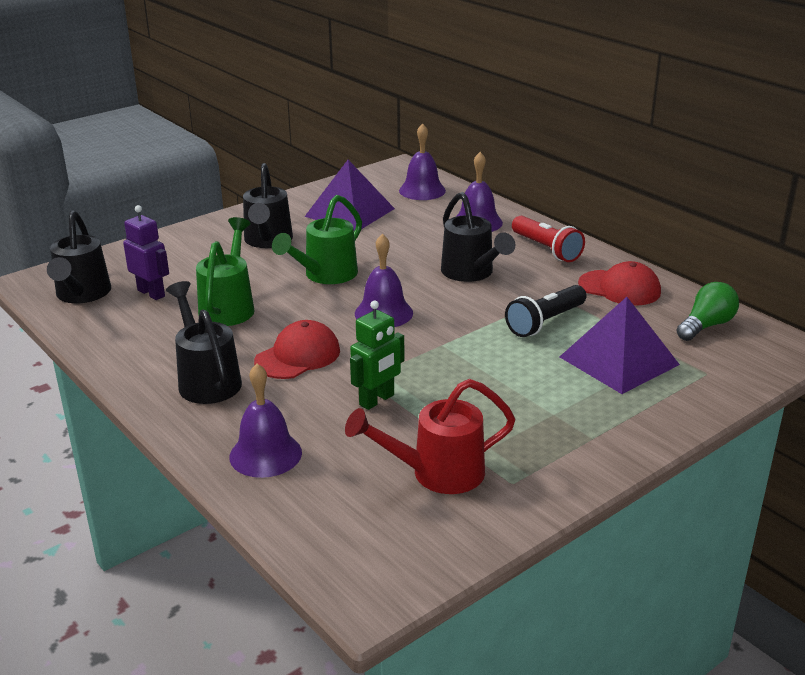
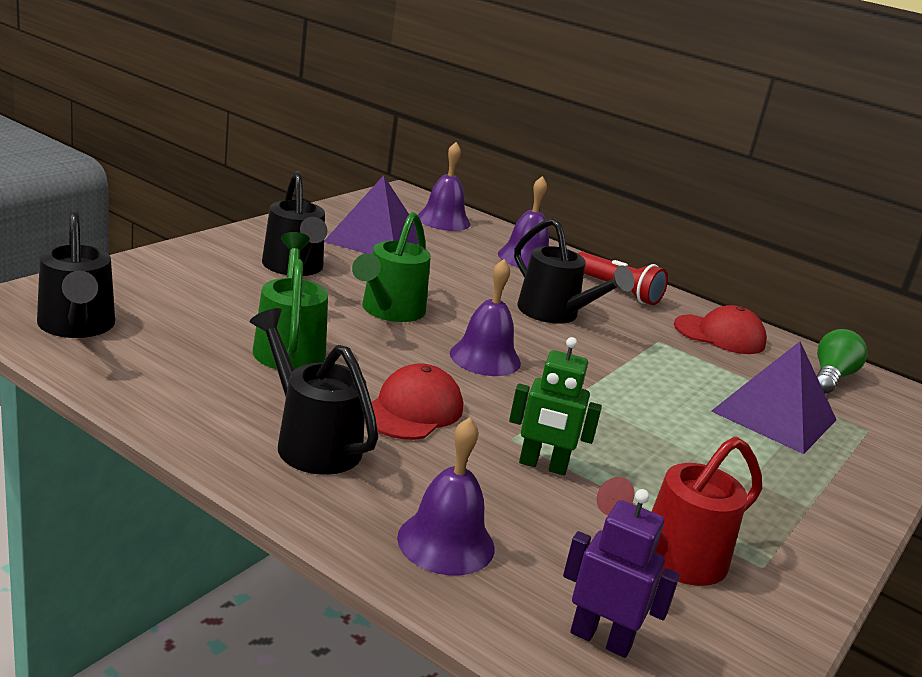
camera: 20 degrees left, 5 degrees down
(151, 293) = (175, 327): purple robot -> purple robot (601, 639)
(377, 400) = (543, 466): green robot -> green robot turned 75 degrees clockwise
(545, 322) = (669, 371): black flashlight -> none

